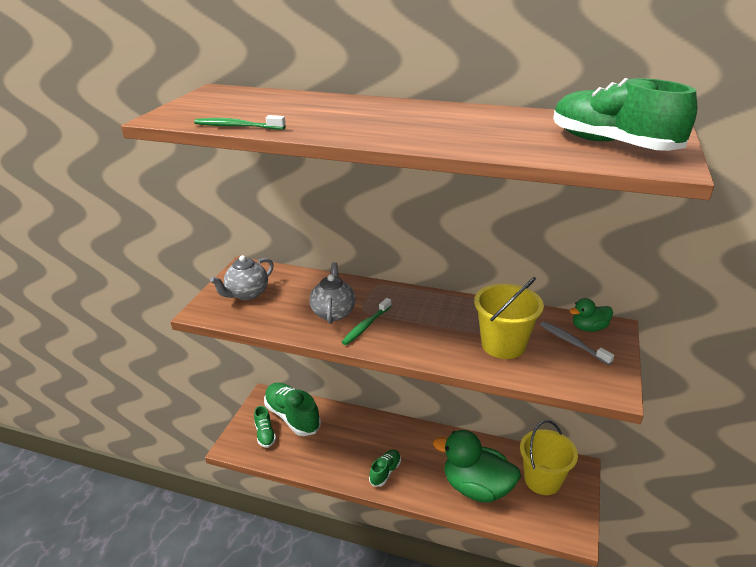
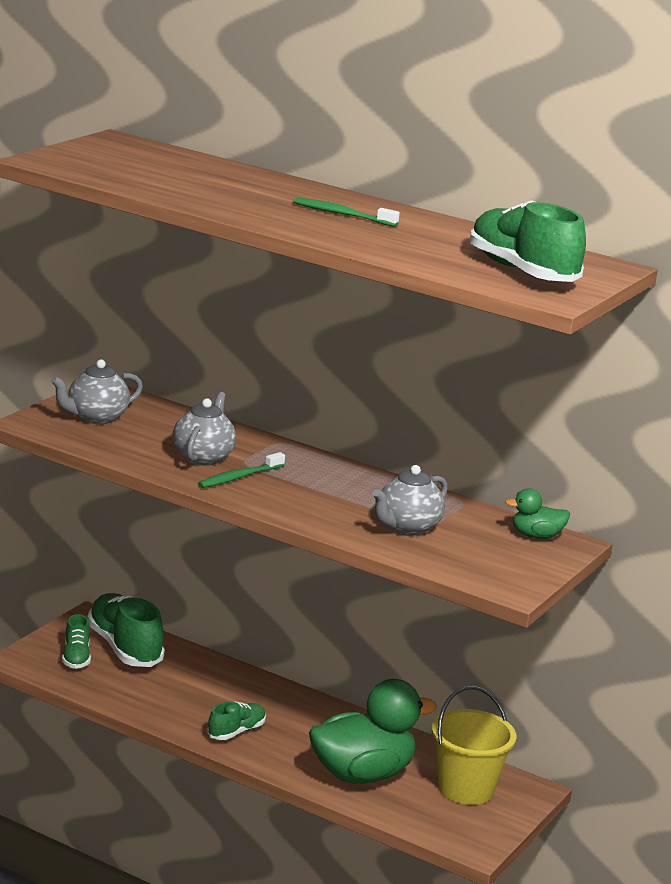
camera: 10 degrees right, 10 degrees down
(237, 126) = (124, 184): green toothbrush -> green toothbrush (342, 214)
(476, 488) = (362, 775): green duck -> green duck turned 120 degrees clockwise
(503, 345) = (407, 528): yellow bucket -> grey teapot
(573, 343) = (500, 544): grey toothbrush -> none

